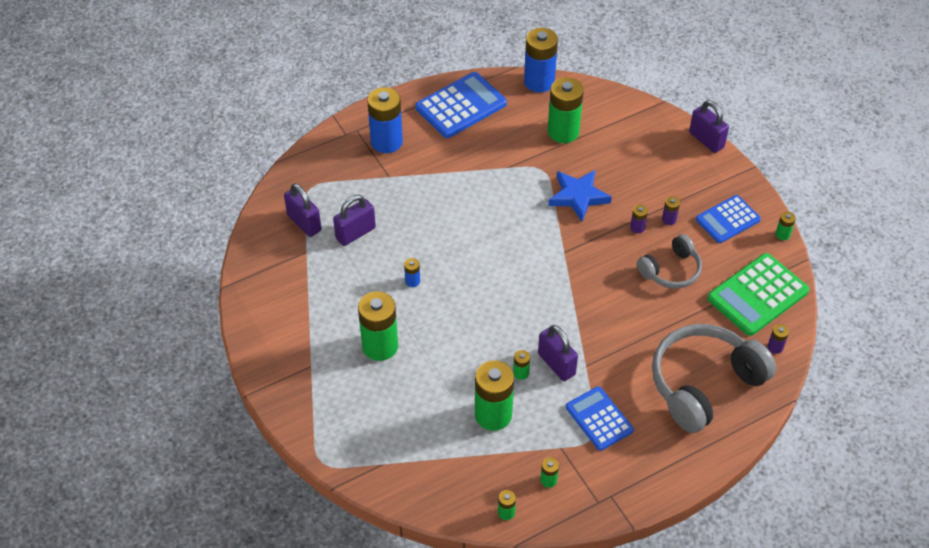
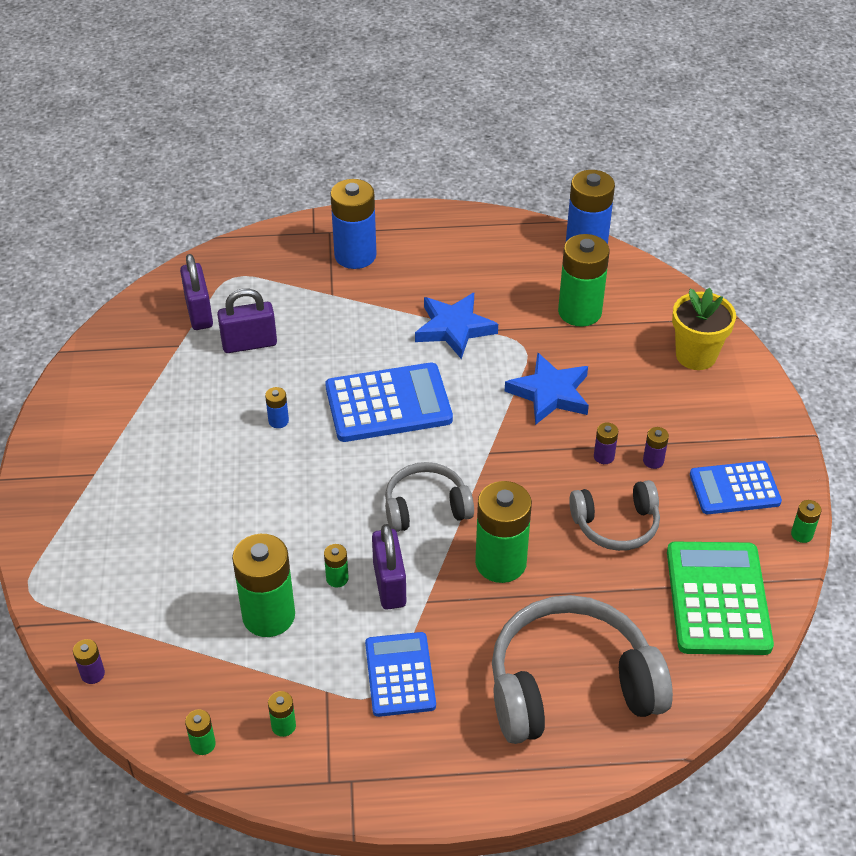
camera: 25 degrees right, 5 degrees down
(380, 346) = (189, 481): green battery -> green battery (500, 562)
(461, 106) = (471, 244): blue calculator -> blue calculator (388, 404)
(488, 172) = (454, 328): none -> blue star
(547, 304) = (426, 507): none -> grey headphones
(654, 137) = (696, 355): none -> yellow flower pot
(706, 140) = (765, 381): purple padlock -> none
(757, 295) = (718, 599): green calculator -> green calculator turned 105 degrees clockwise
(775, 347) = (701, 677): purple battery -> purple battery (93, 674)

